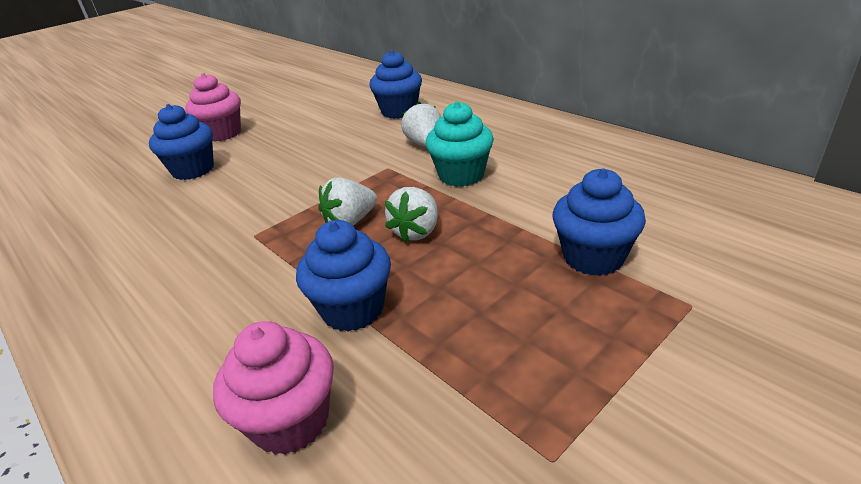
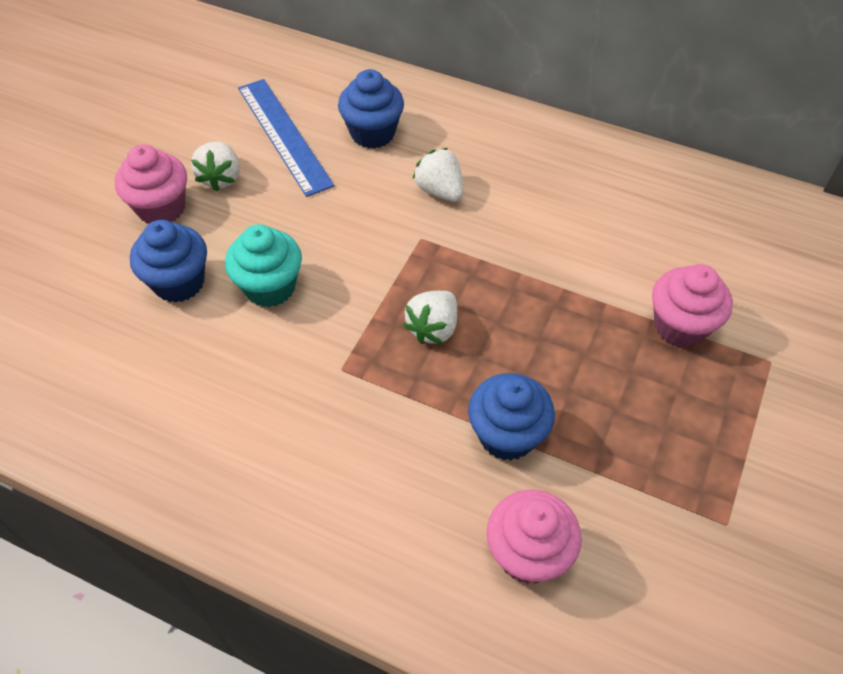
camera: 25 degrees left, 20 degrees up
(336, 108) = (284, 135): none -> blue ruler
(416, 232) = (509, 328): white strawberry -> white strawberry (221, 178)
(461, 175) = (509, 237): turquoise cupcake -> turquoise cupcake (270, 287)
(593, 257) = (680, 326): blue cupcake -> pink cupcake

